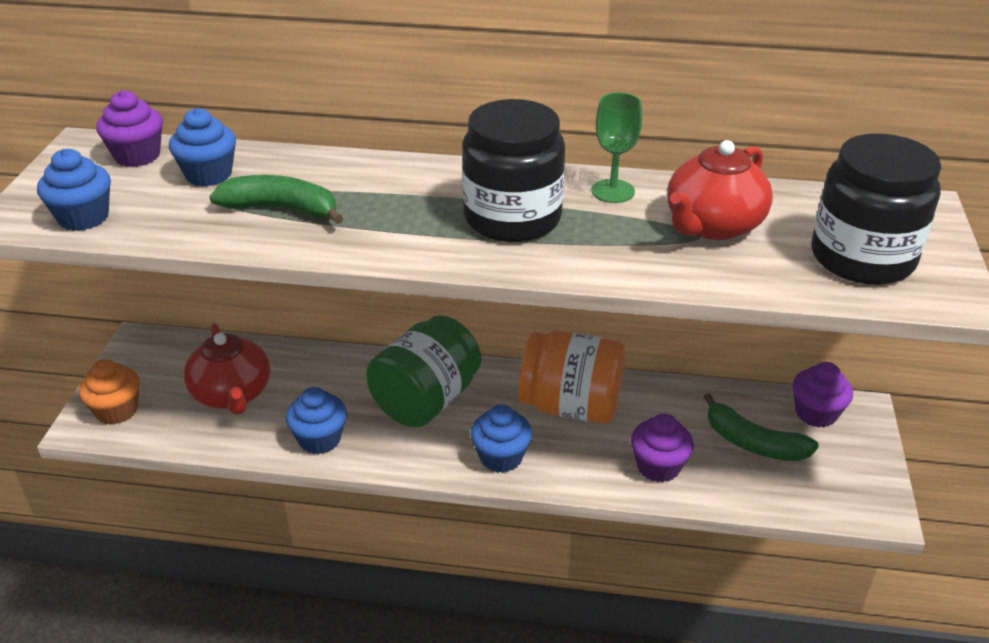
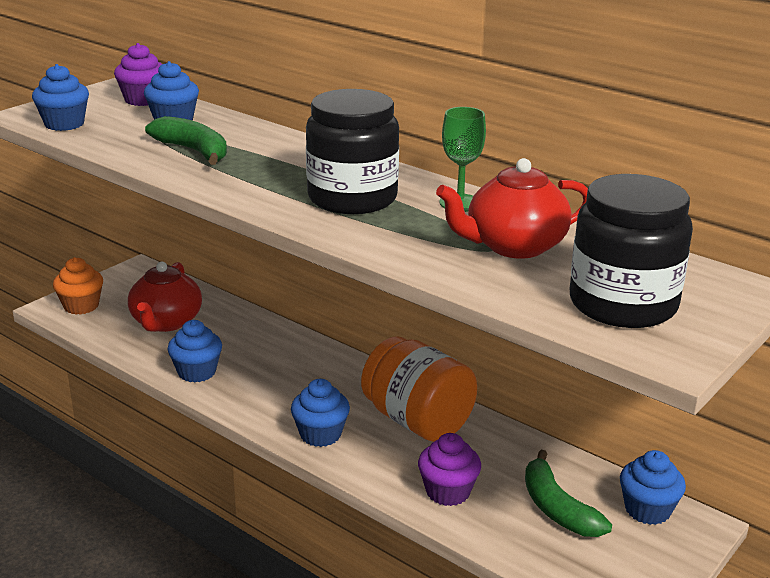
camera: 30 degrees right, 10 degrees down
(426, 400) = (302, 375): green jar -> none
(816, 413) = (647, 510): purple cupcake -> blue cupcake

